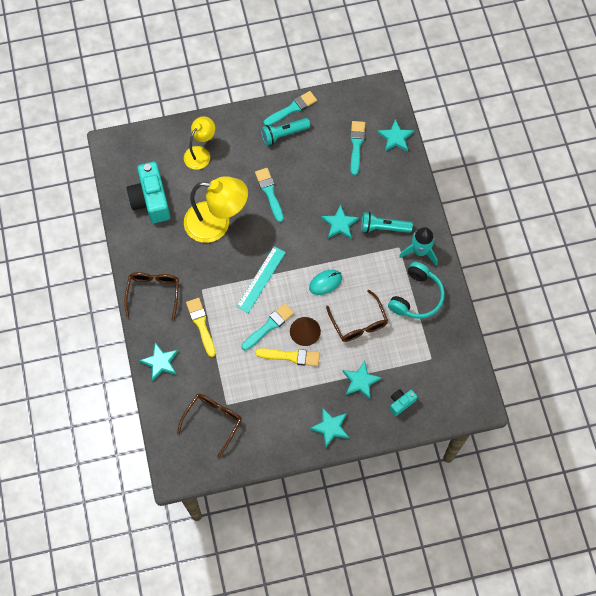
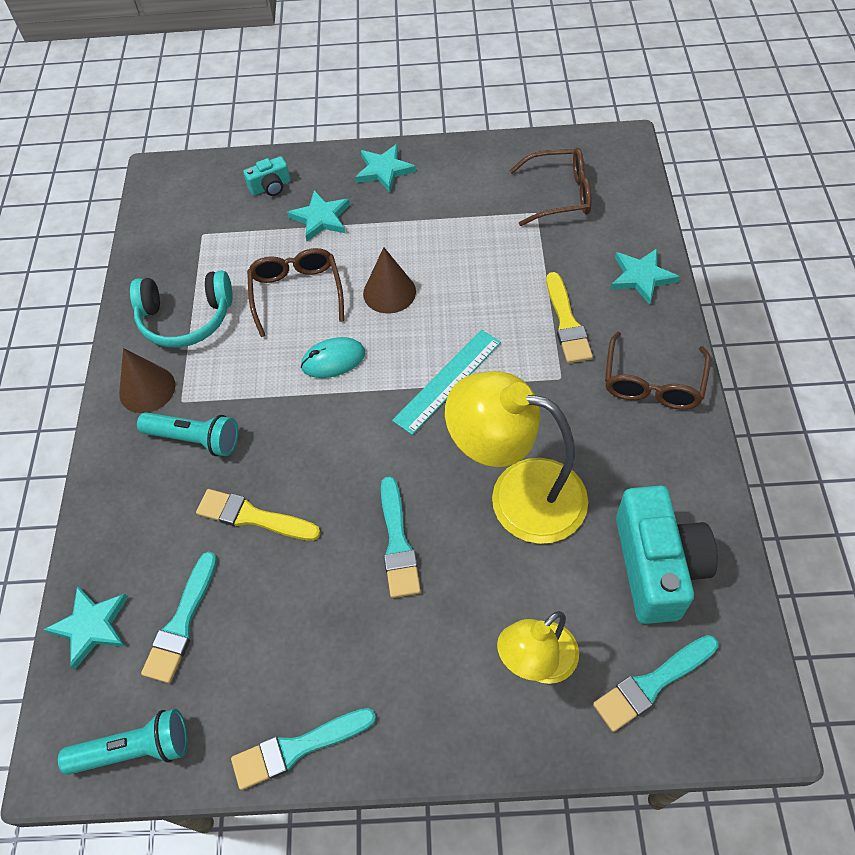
camera: 165 degrees left, 10 degrees down
(213, 421) = (559, 195): brown glasses -> brown glasses turned 135 degrees counterclockwise
(269, 326) = (448, 307): turquoise brush -> turquoise brush (652, 684)
(283, 134) = (335, 679): turquoise flashlight -> turquoise flashlight (135, 750)
(291, 356) = (421, 261): yellow brush -> yellow brush (253, 517)
(340, 224) = (274, 458): turquoise star -> none
(416, 297) = (186, 318): turquoise headphones -> turquoise headphones turned 135 degrees counterclockwise
(420, 251) = (147, 389): turquoise rocket -> brown cone

